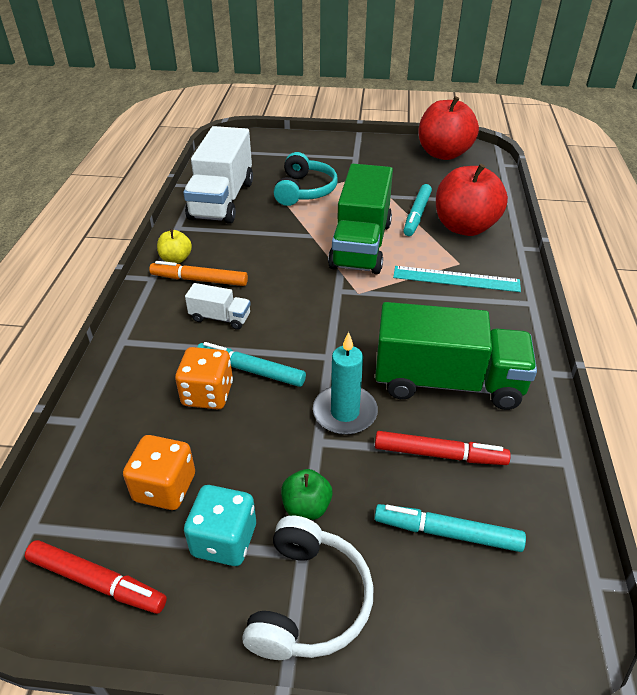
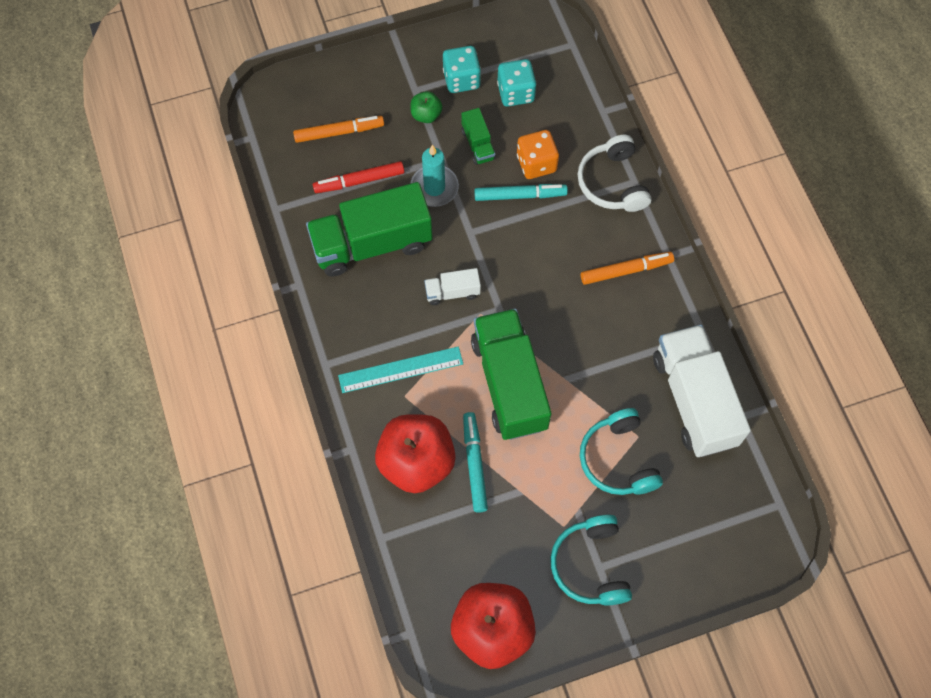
camera: 155 degrees right, 25 degrees up
(97, 582) = (513, 35): red marker -> none
(165, 488) = (515, 93): orange dice -> turquoise dice
(176, 259) = (667, 288): yellow apple -> none
(220, 318) = (577, 235): white truck -> white truck (452, 292)
(261, 441) = (478, 144): none -> green truck
(308, 600) = (400, 69): white headphones -> white headphones (613, 183)
(361, 159) = (590, 565): none -> turquoise headphones
(447, 533) = (339, 132): turquoise marker -> orange marker

